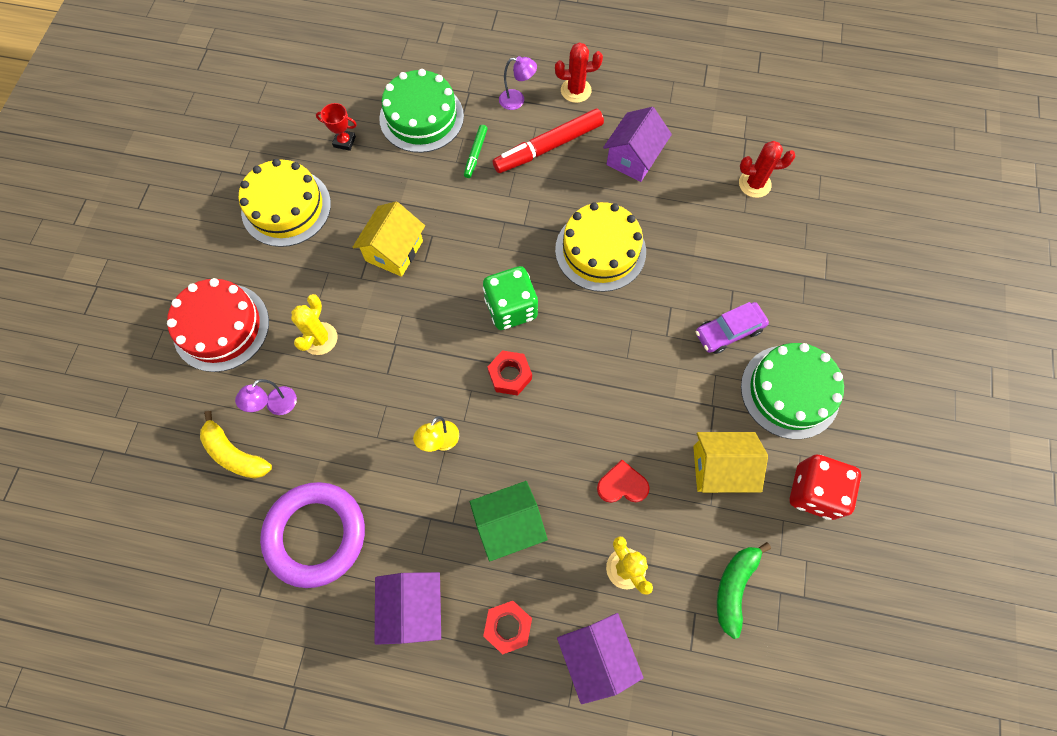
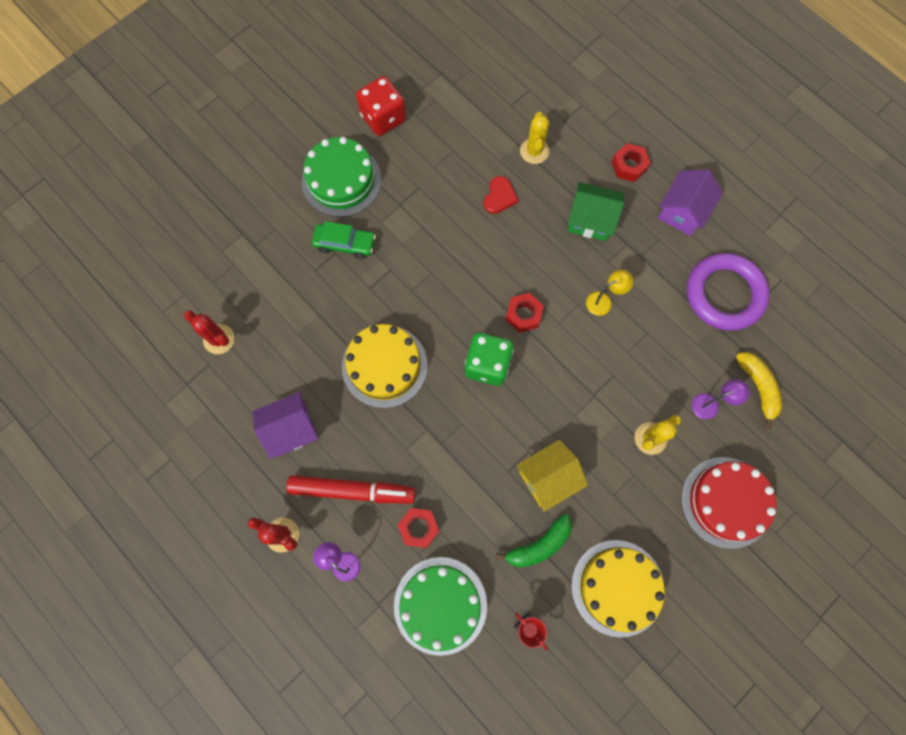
camera: 145 degrees left, 5 degrees up
(476, 154) = (419, 528): green marker -> red nut
(596, 655) = (586, 120): purple house -> none
(622, 485) = (499, 196): red heart -> red heart turned 105 degrees counterclockwise
(720, 468) = (429, 166): yellow house -> none
(728, 331) = (345, 244): purple car -> green car
(734, 587) = (477, 102): green banana -> green banana (539, 545)

